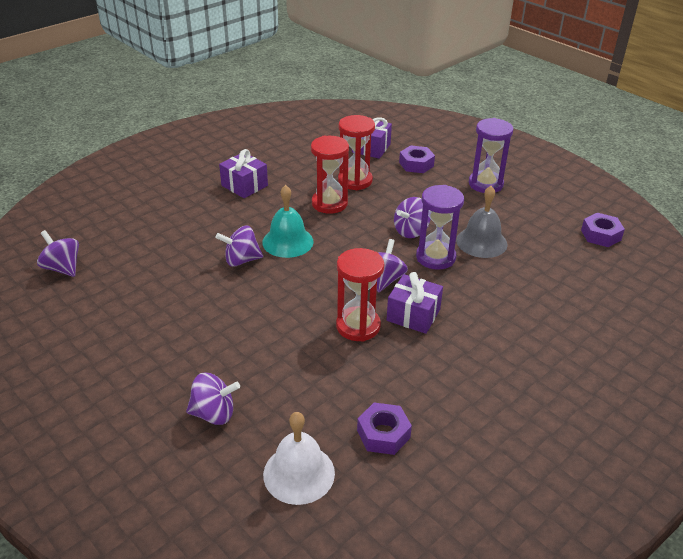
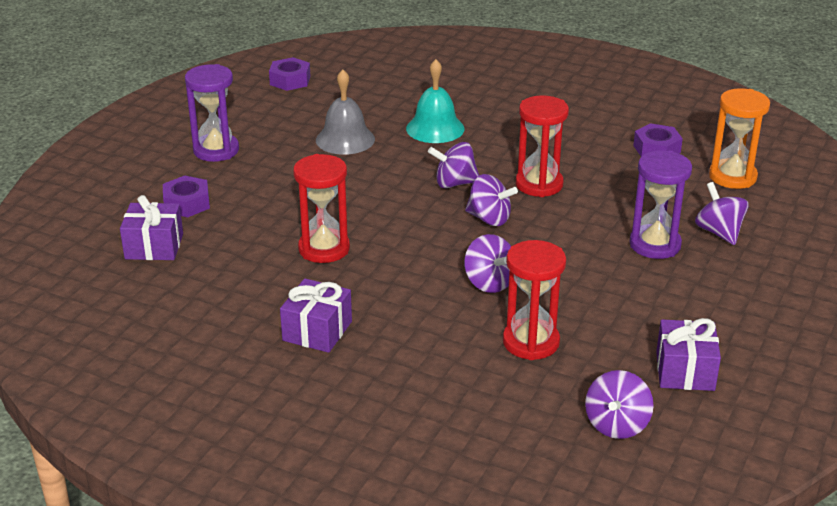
camera: 110 degrees left, 5 degrees down
(288, 242) = (428, 259): turquoise bell -> turquoise bell (435, 128)
(299, 473) = (732, 177): white bell -> orange hourglass
(355, 181) = (255, 241): red hourglass -> red hourglass (531, 342)
(411, 231) = (351, 182): purple spinning top -> purple spinning top (489, 219)
(413, 315) = (497, 159): purple gift -> purple gift (685, 371)
(435, 257) = (392, 161): purple hourglass -> purple hourglass (655, 245)

